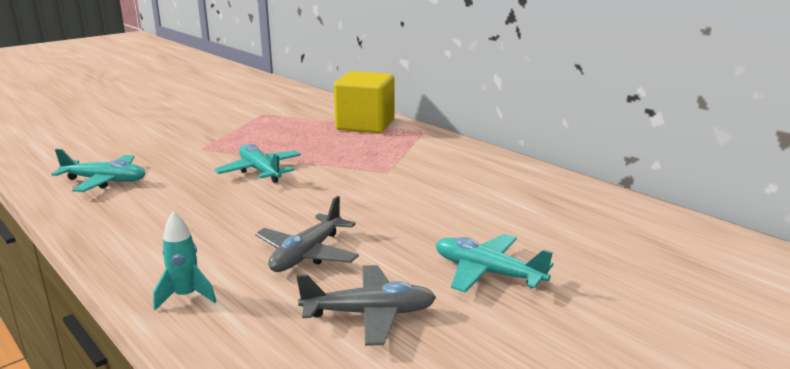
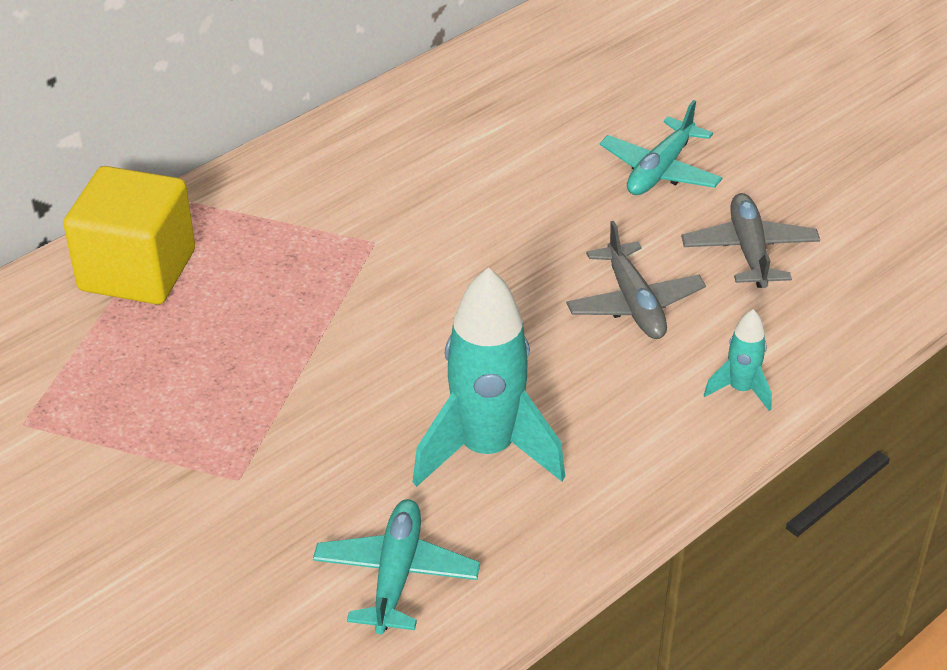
camera: 90 degrees left, 20 degrees up
(183, 202) = (486, 449): none -> turquoise rocket
(260, 171) = (361, 381): turquoise plane -> none
(307, 254) = (634, 303): grey plane -> grey plane turned 45 degrees clockwise

